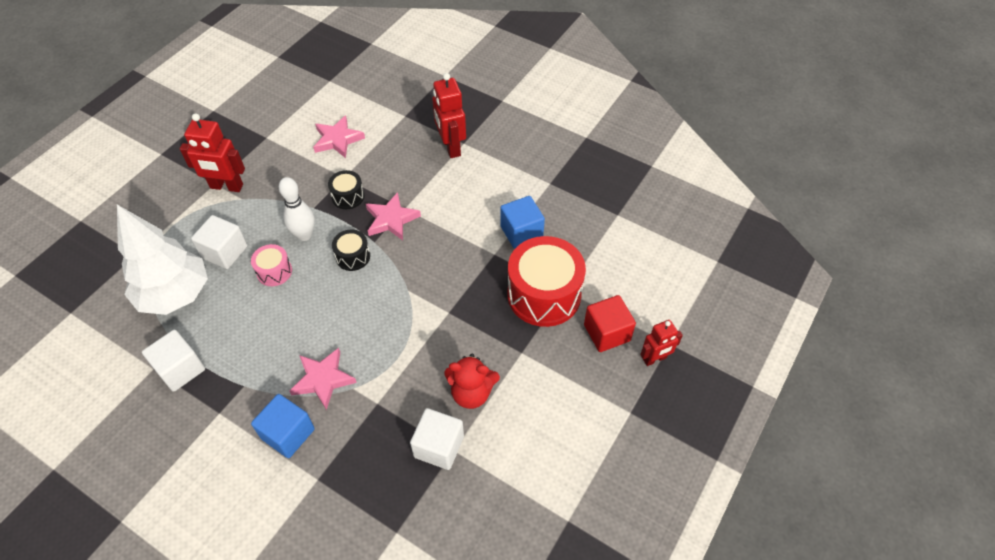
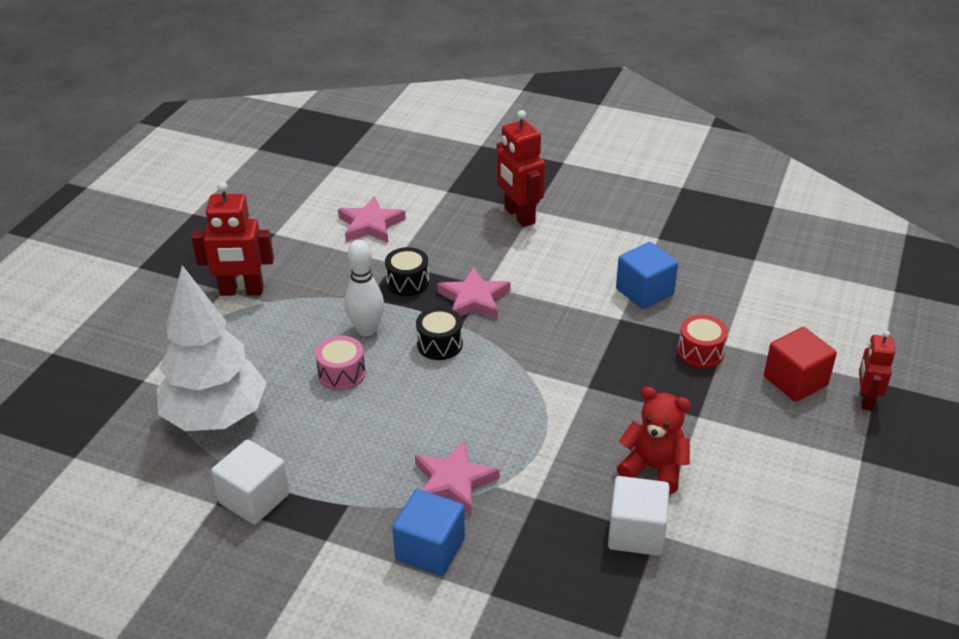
camera: 10 degrees left, 15 degrees down
(225, 252) = (266, 361): white cube -> none
(471, 393) = (654, 468): red teddy bear -> red teddy bear turned 150 degrees counterclockwise
(544, 294) = (700, 352): red drum -> red drum, size x0.48
(655, 359) = (866, 400): red robot -> red robot turned 135 degrees clockwise

